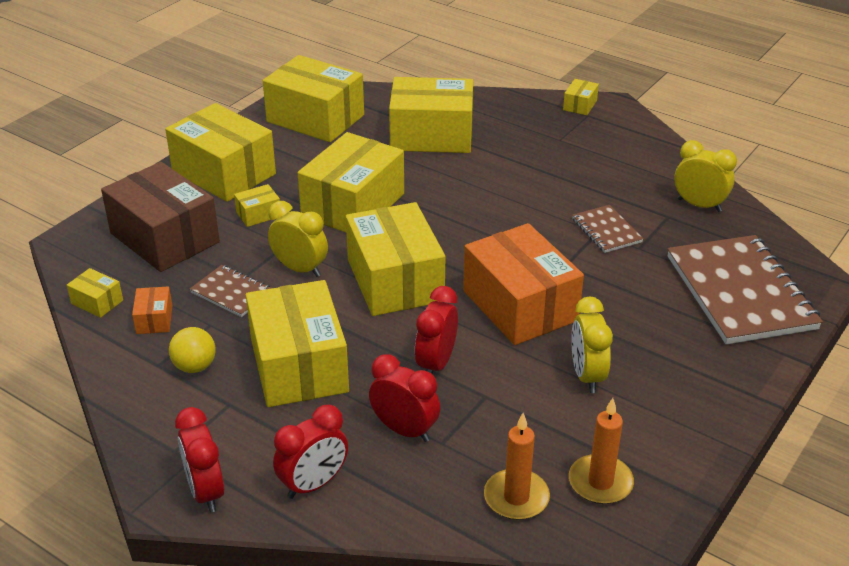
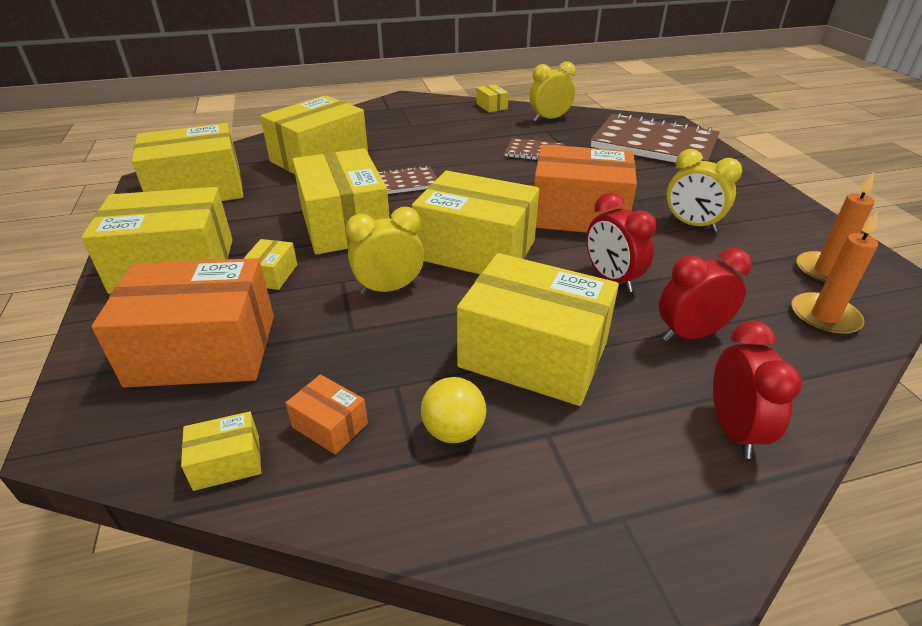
camera: 50 degrees left, 0 degrees up
(164, 238) = (203, 350): brown box -> orange box
(206, 491) = (691, 529): red clock -> none
(231, 293) = (365, 346): brown notebook -> brown notebook (406, 182)
(580, 105) = (386, 105): yellow box -> yellow box (491, 106)

